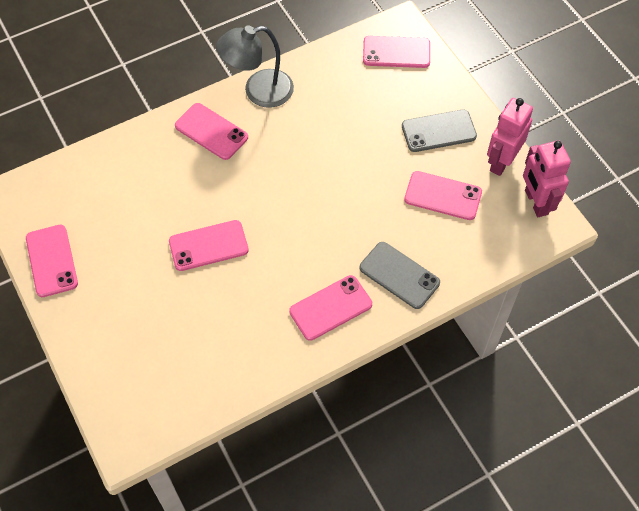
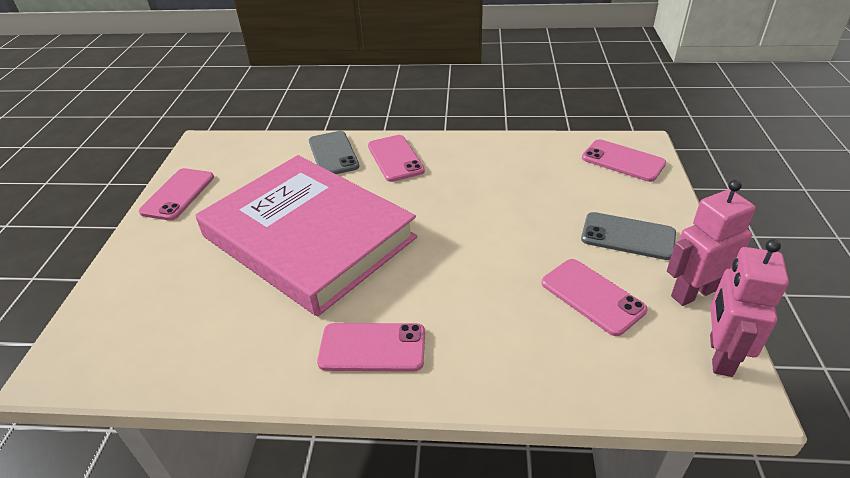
camera: 35 degrees right, 20 degrees down
(208, 246) = (308, 237): pink phone -> pink book
(258, 91) = (462, 146): grey lamp -> none
(399, 275) = (479, 353): grey phone -> grey phone (333, 154)

